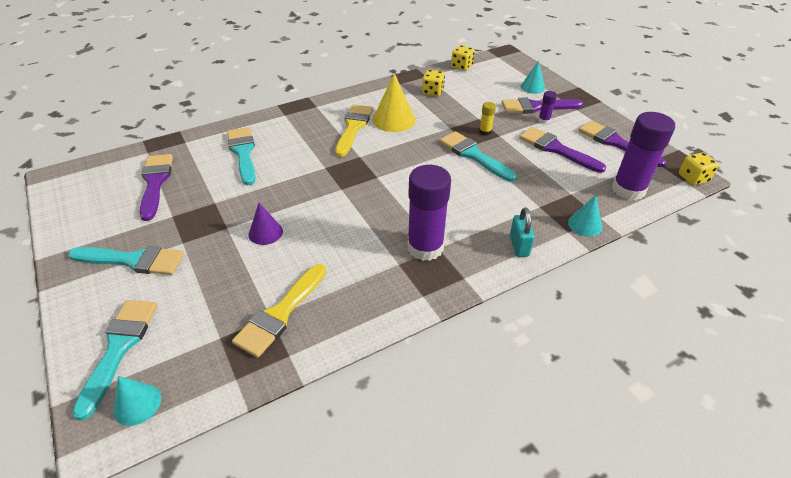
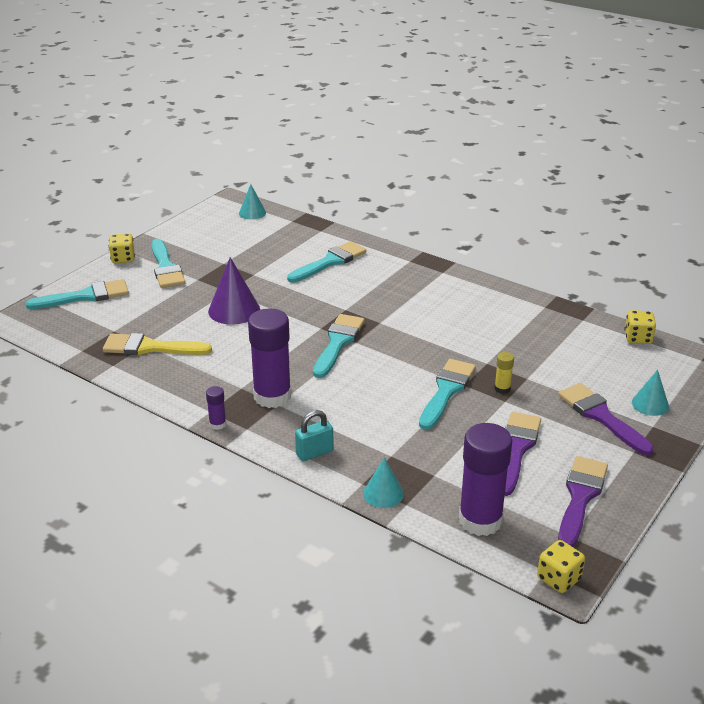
camera: 65 degrees right, 10 degrees down
(137, 404) = (45, 321): turquoise cone -> turquoise cone (252, 213)
(155, 182) = (257, 240): purple brush -> none
(265, 232) = (234, 310): purple cone -> purple cone, size x1.62
(353, 127) = (426, 304): yellow brush -> none
(372, 186) = (338, 343): none -> turquoise brush
(394, 120) = (464, 323): yellow cone -> none
(432, 92) = (551, 332): yellow dice -> yellow dice (123, 258)
(544, 120) = (574, 428): purple glue stick -> purple glue stick (217, 424)

